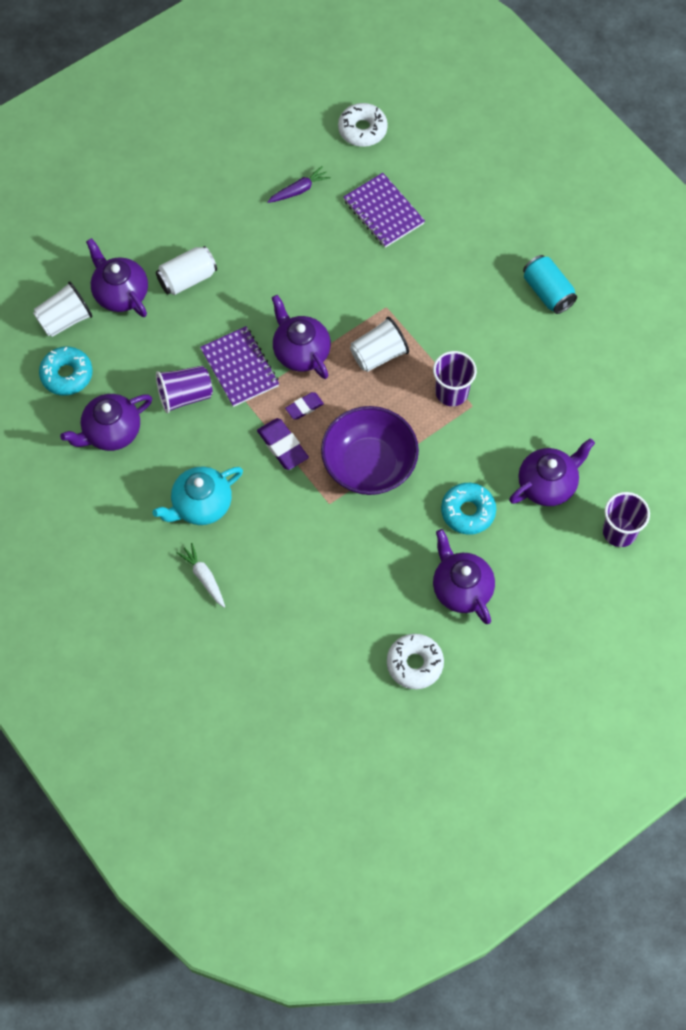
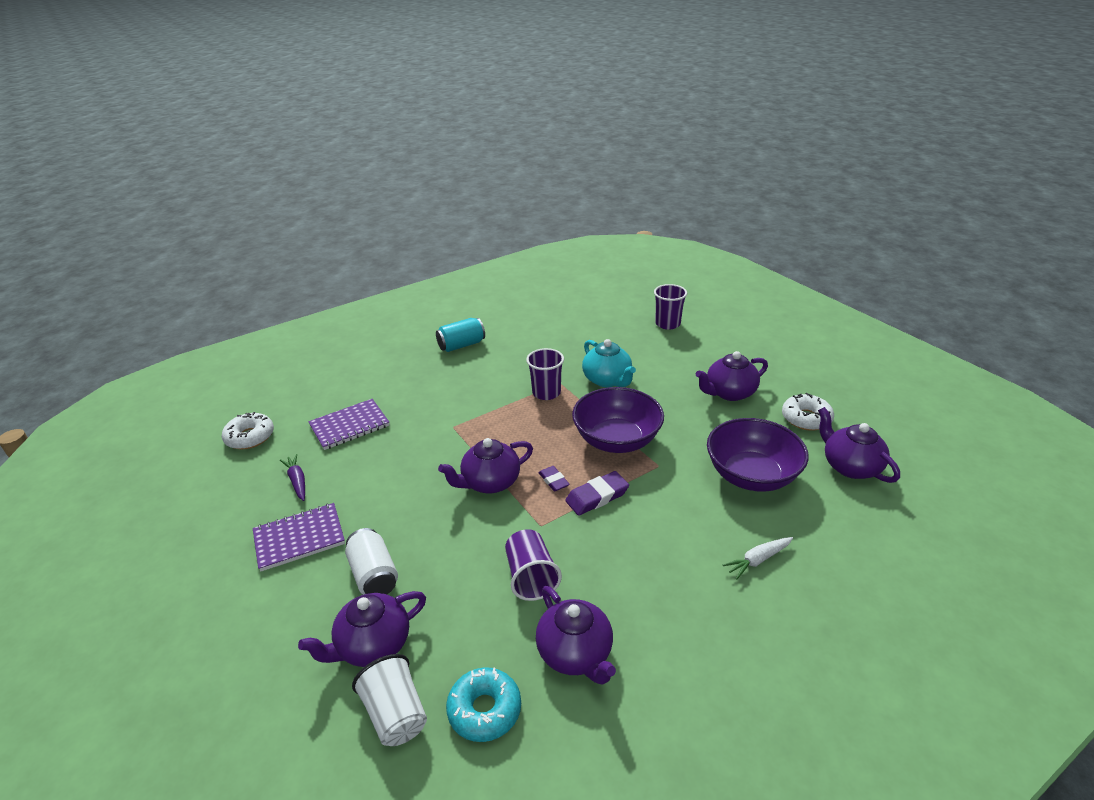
camera: 85 degrees left, 30 degrees down
(201, 505) = (670, 562): turquoise teapot -> turquoise teapot (607, 380)
(240, 368) = (501, 529): purple notebook -> purple notebook (299, 538)
(316, 590) = (751, 475): none -> purple bowl
(378, 355) = (502, 432): white cup -> none
(468, 512) = (659, 388): turquoise donut -> none
(547, 484) = (631, 351): purple teapot -> purple teapot (850, 466)

